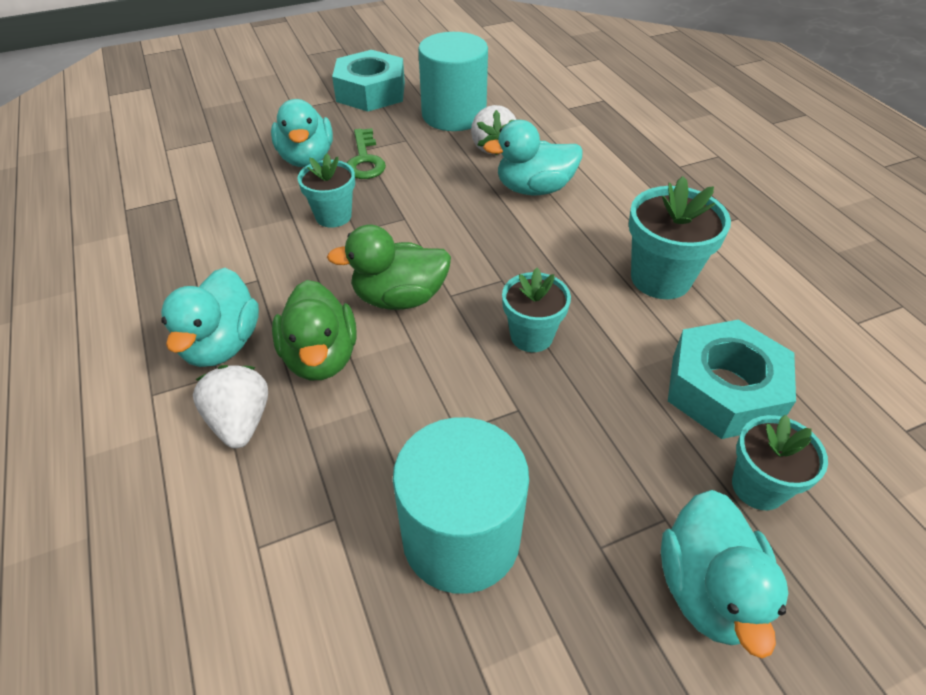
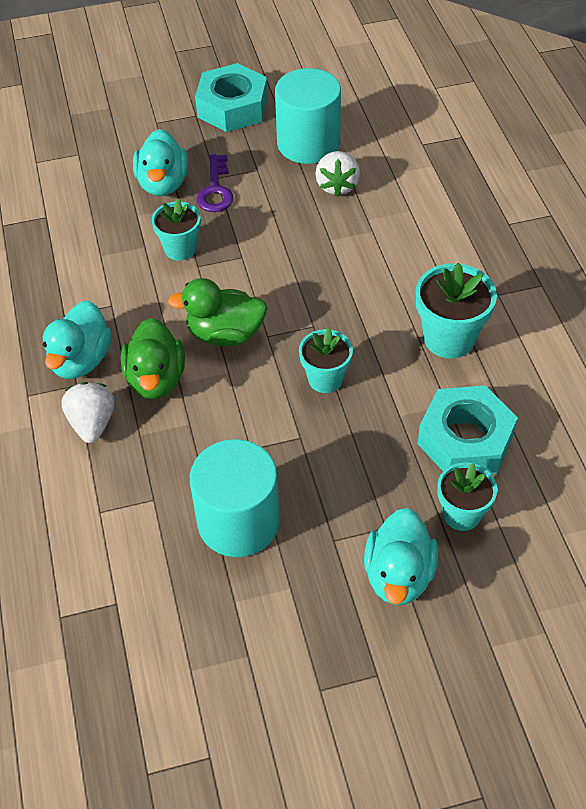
camera: 10 degrees right, 5 degrees up
(364, 160) = (215, 190): green key -> purple key
(534, 189) = (364, 236): turquoise duck -> none

